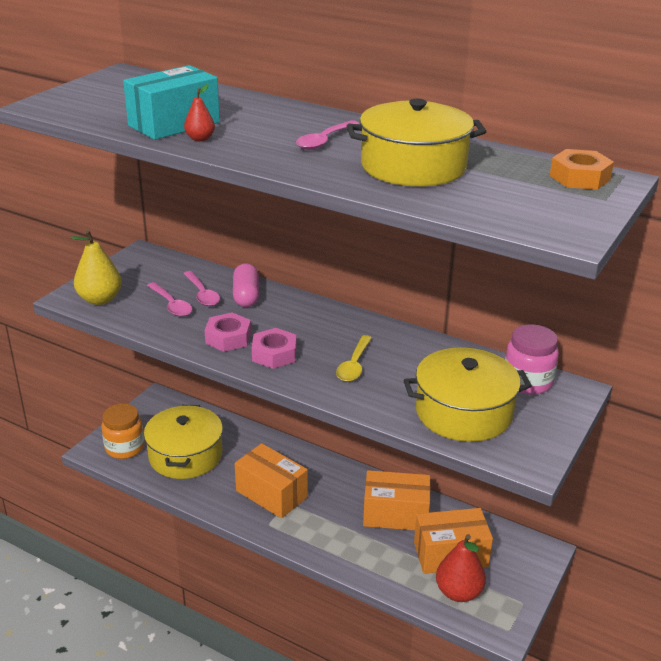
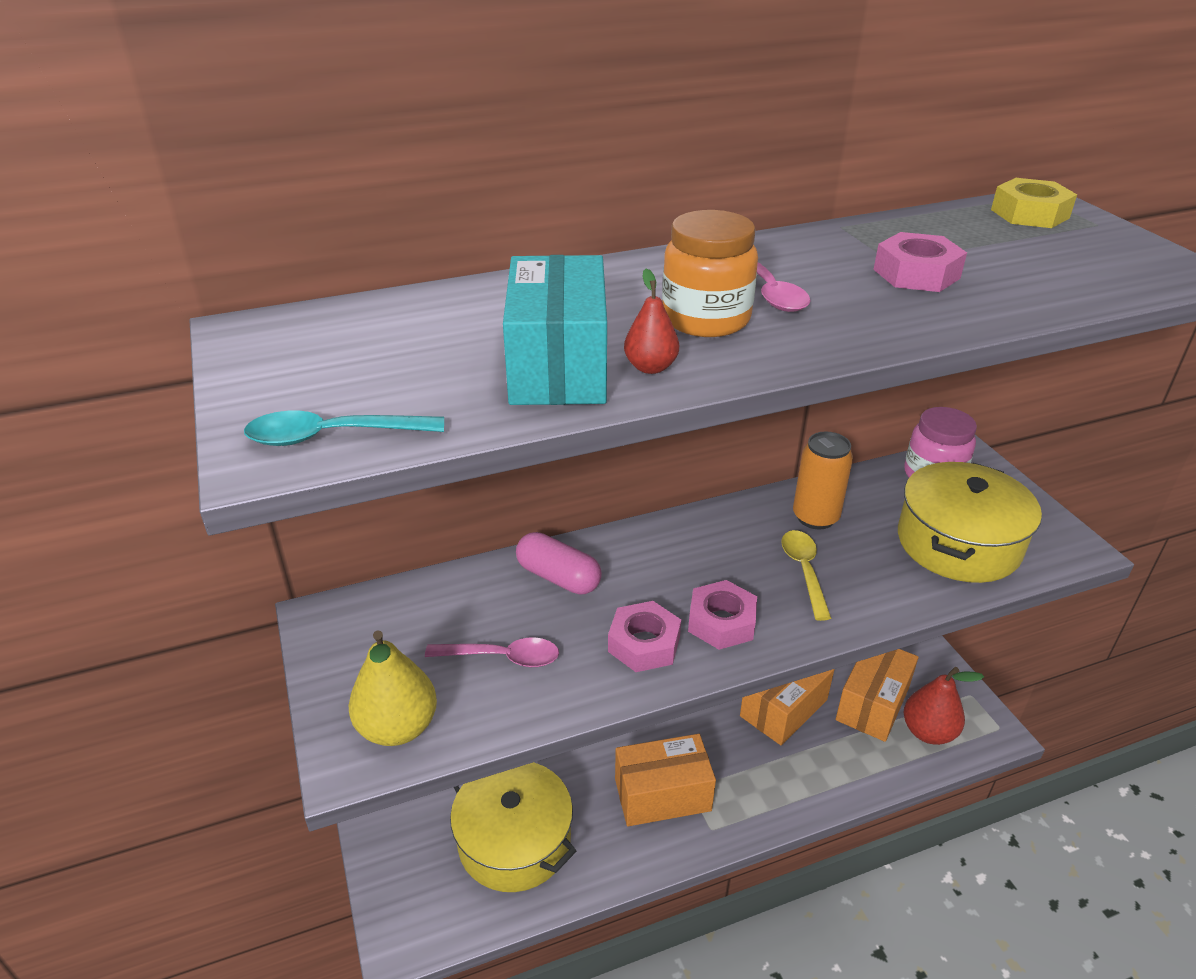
camera: 50 degrees left, 5 degrees up
(64, 109) = (332, 436): none -> turquoise spoon
(125, 448) = (431, 902): orange jar -> orange jar (706, 319)
(202, 294) = (509, 614): pink spoon -> none
(354, 365) = (804, 571): yellow spoon -> yellow spoon turned 150 degrees counterclockwise
(412, 353) = (815, 517): none -> orange can
(413, 166) = (916, 274): yellow pot -> pink nut
(580, 177) = (1029, 214): orange nut -> yellow nut

